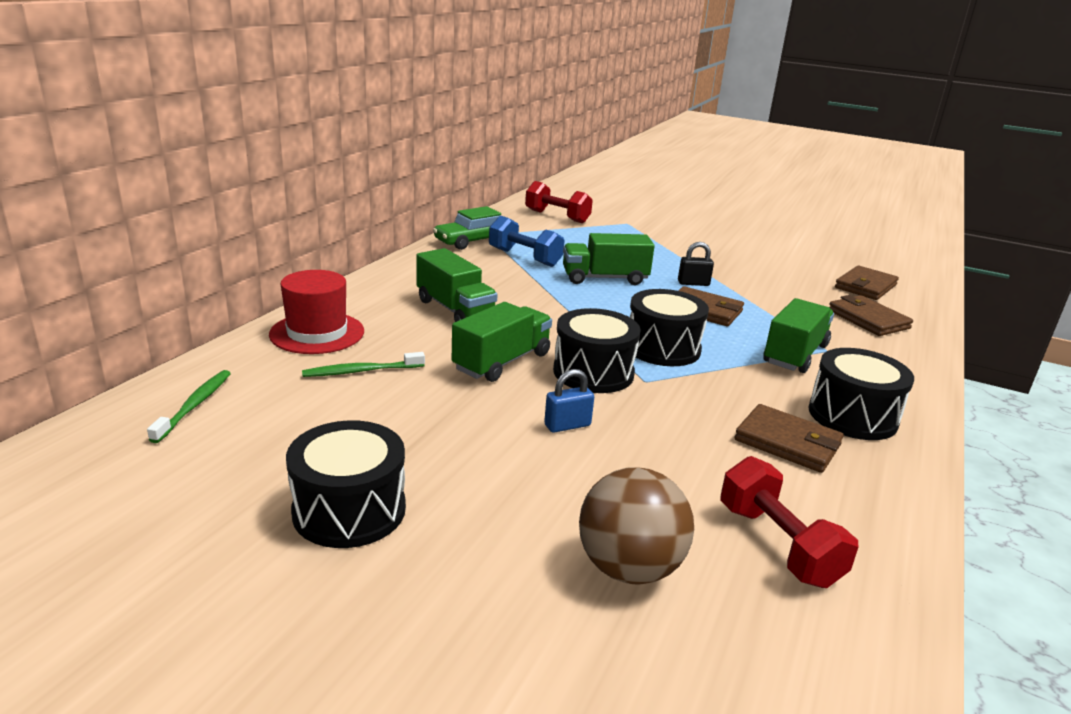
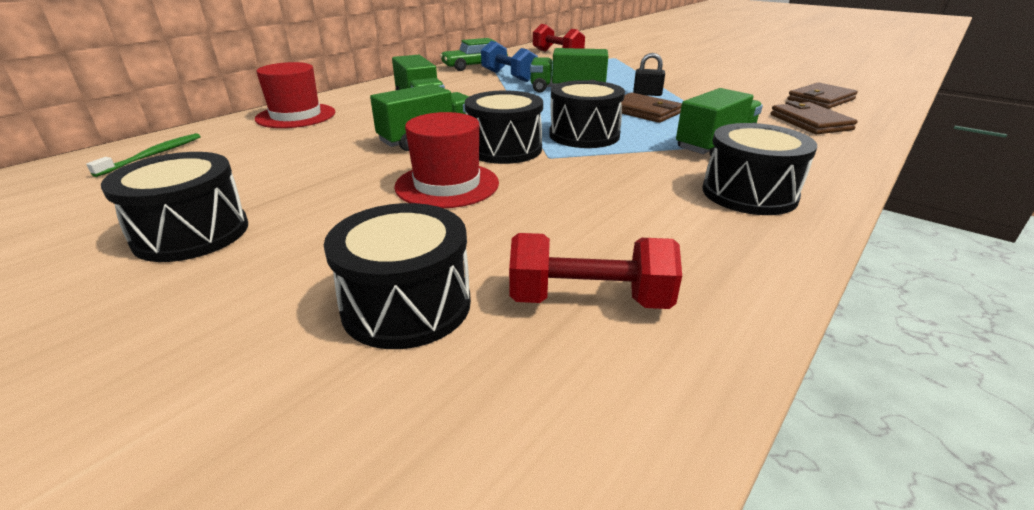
camera: 15 degrees right, 5 degrees up
(361, 371) = (305, 140): green toothbrush -> none
(567, 425) = (447, 185): blue padlock -> red hat
(629, 568) = (406, 305): brown ball -> black drum
(778, 545) = (589, 300): red dumbbell -> red dumbbell turned 75 degrees counterclockwise
(787, 442) = (661, 211): brown wallet -> none

